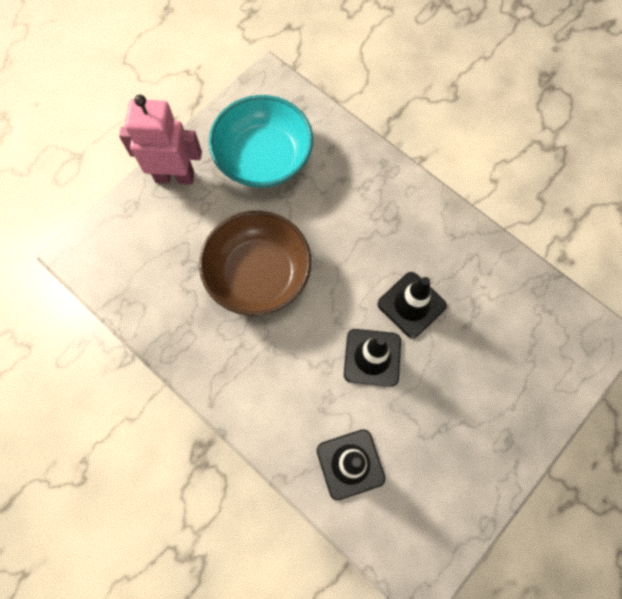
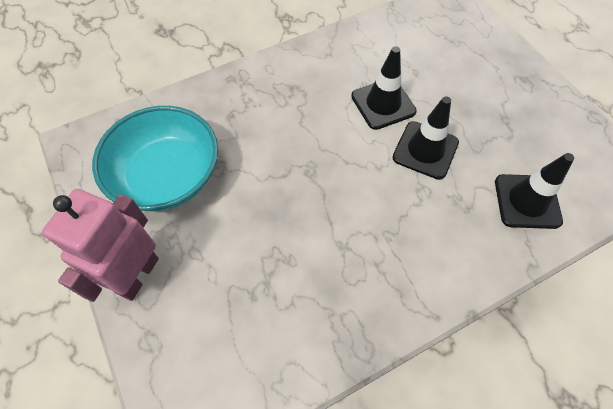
camera: 70 degrees left, 10 degrees down
(258, 274) = (301, 222): brown bowl -> none

